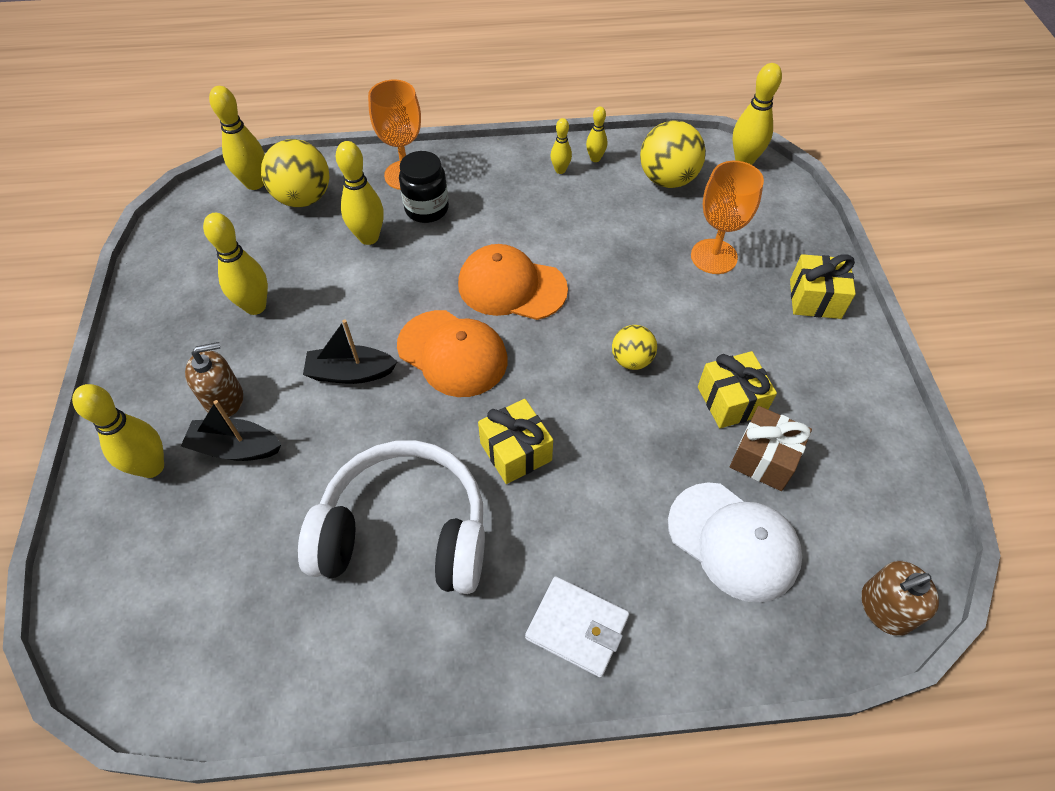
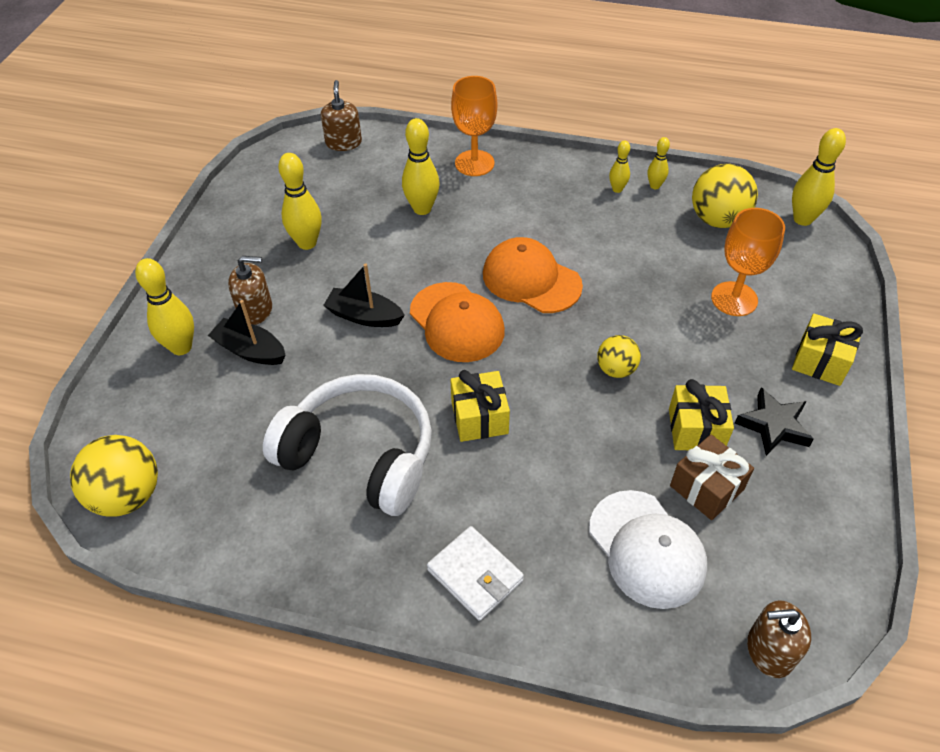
camera: 20 degrees right, 5 degrees down
(255, 183) = (343, 142): yellow bowling pin -> brown soap dispenser
(303, 198) = (379, 164): yellow ball -> yellow ball (127, 495)
(427, 209) = (482, 196): black jar -> none
(799, 376) = (773, 426): none -> black star

